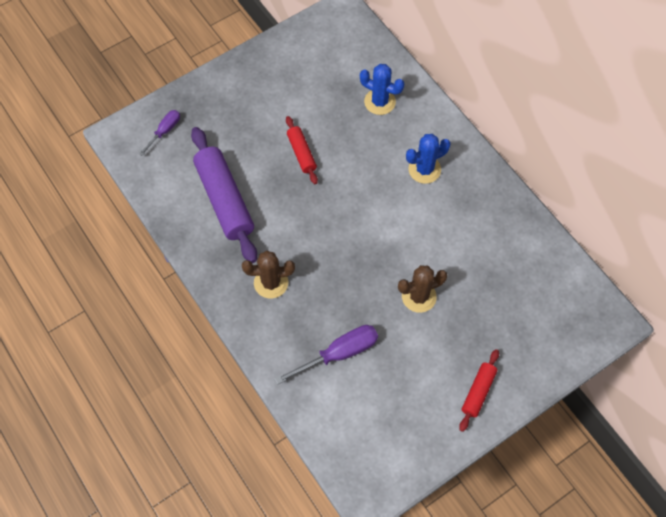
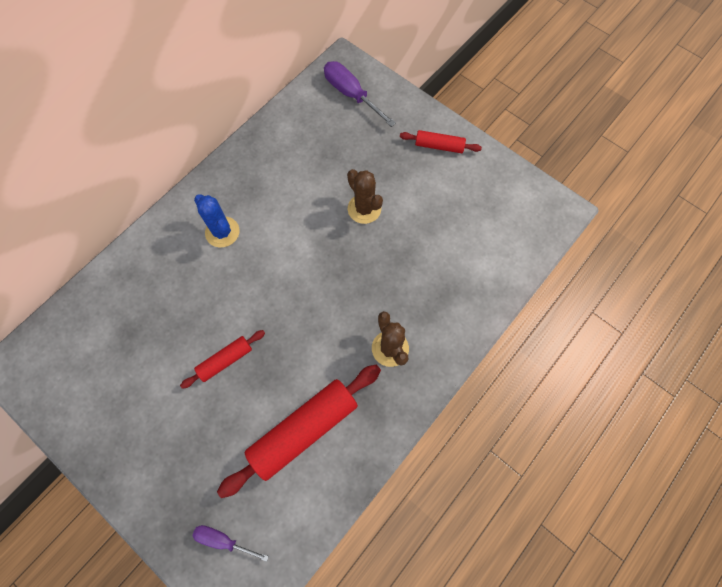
camera: 105 degrees left, 5 degrees up
(225, 199) = (303, 429): purple rolling pin -> red rolling pin
(340, 353) = (443, 263): purple screwdriver -> purple screwdriver (351, 94)
(379, 102) = (143, 294): blue cactus -> none

